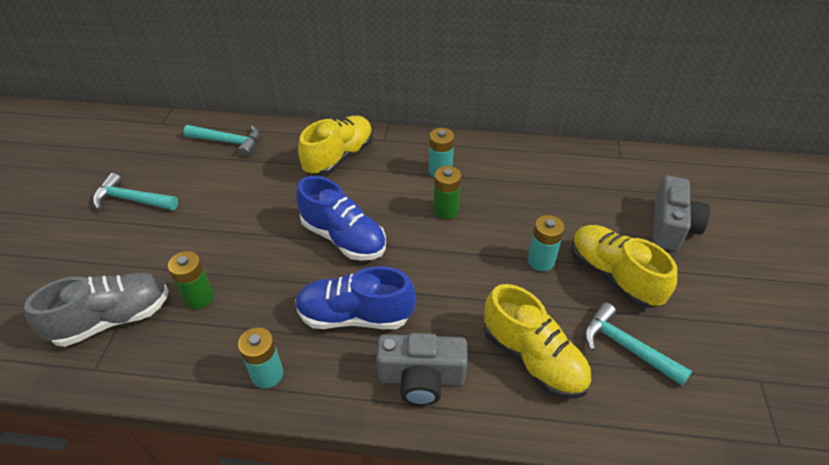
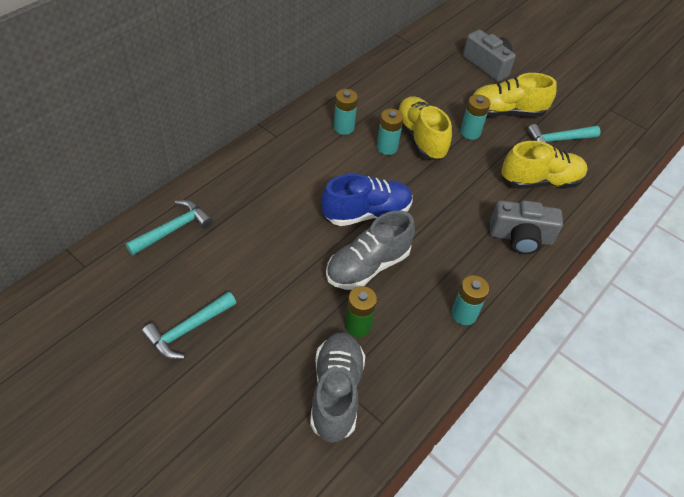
camera: 60 degrees left, 5 degrees up
(277, 270) = (367, 266): none -> grey shoe
(339, 157) = (271, 171): yellow shoe -> yellow shoe (420, 138)
(355, 316) = (447, 243): blue shoe -> none
(421, 378) = (520, 237): grey camera -> grey camera turned 60 degrees clockwise
(445, 210) = (387, 147): green battery -> turquoise battery

